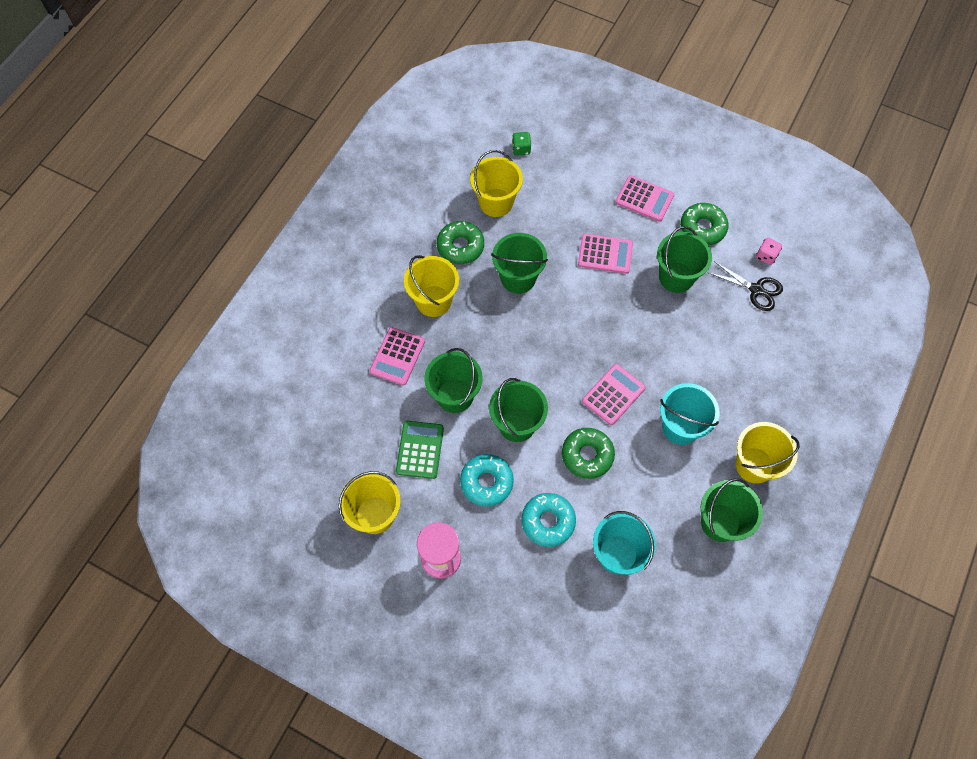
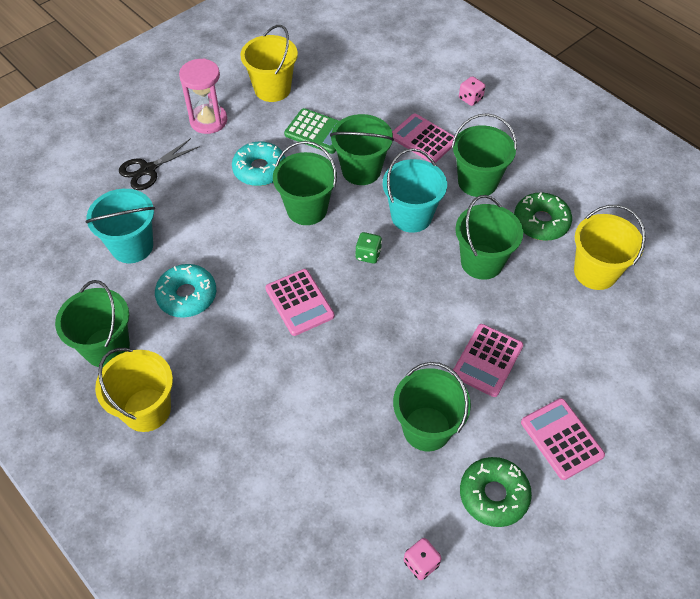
camera: 110 degrees right, 10 degrees down
(330, 332) = (470, 99): none -> pink dice
(433, 301) = (477, 182): yellow bucket -> green bucket
(521, 149) = (675, 322): green dice -> green dice (368, 255)
(548, 521) = (196, 203): turquoise donut -> turquoise donut (187, 296)
(587, 455) = (244, 256): green donut -> none
(644, 199) = (561, 439): pink calculator -> pink calculator turned 105 degrees clockwise
(680, 427) = (230, 353): turquoise bucket -> turquoise bucket (411, 216)
(756, 290) = (372, 523): black scissors -> black scissors (148, 170)

